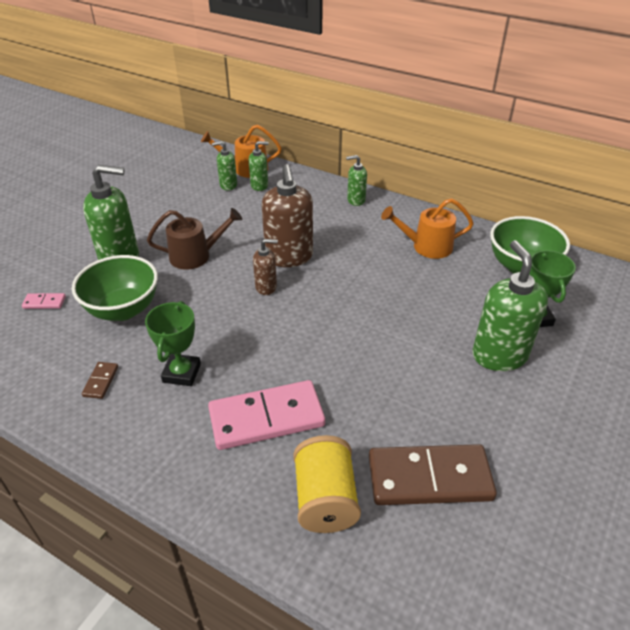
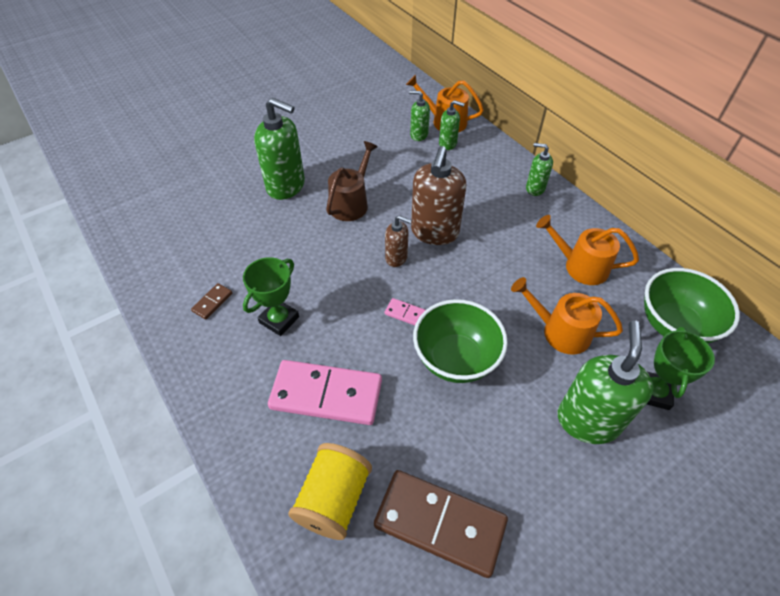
camera: 25 degrees right, 10 degrees up
(44, 302) = (207, 209): pink domino -> pink domino (406, 314)
(123, 309) = (264, 237): green bowl -> green bowl (455, 359)
(196, 256) = (351, 203): brown watering can -> brown watering can turned 75 degrees counterclockwise
(439, 299) = (559, 331): none -> orange watering can

